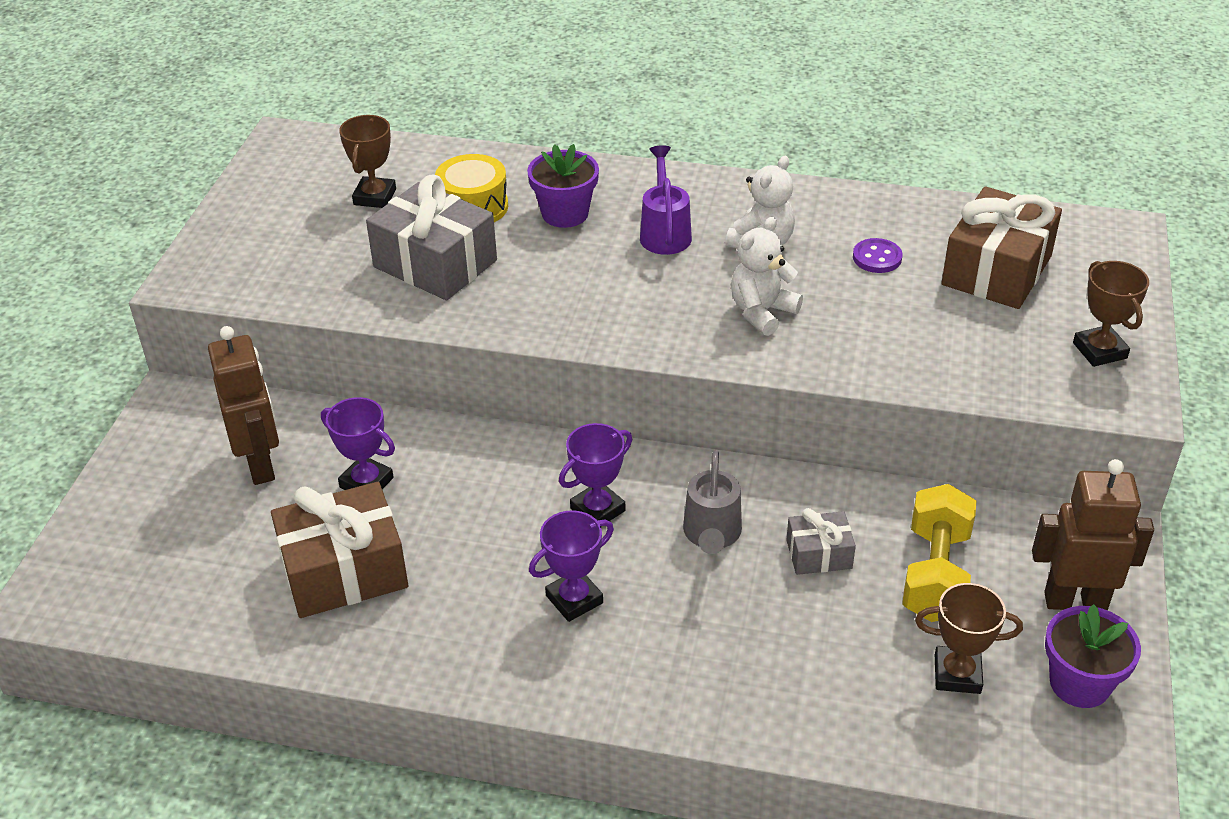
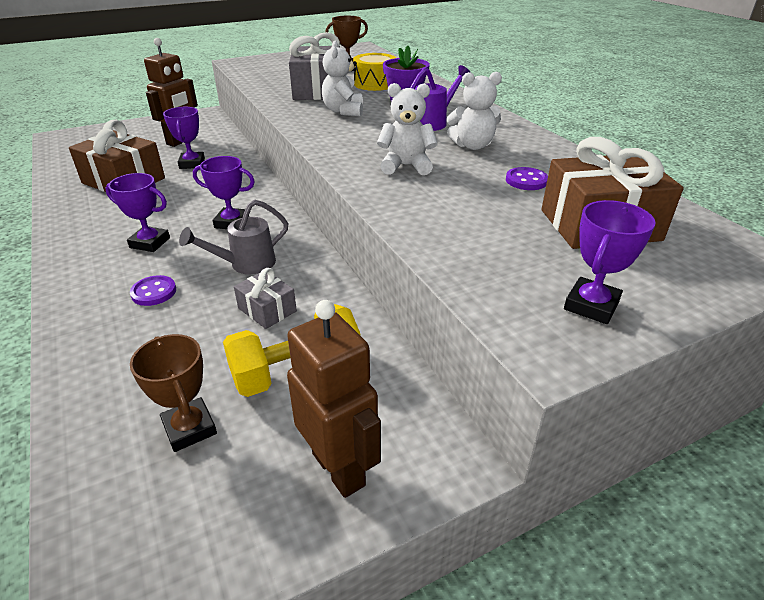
camera: 50 degrees right, 5 degrees down
(545, 279) = (344, 111): none -> white teddy bear
(699, 630) = (154, 292): none -> purple button
(1079, 683) = (231, 518): purple flower pot -> none
(1099, 350) = (591, 305): brown trophy -> purple trophy

